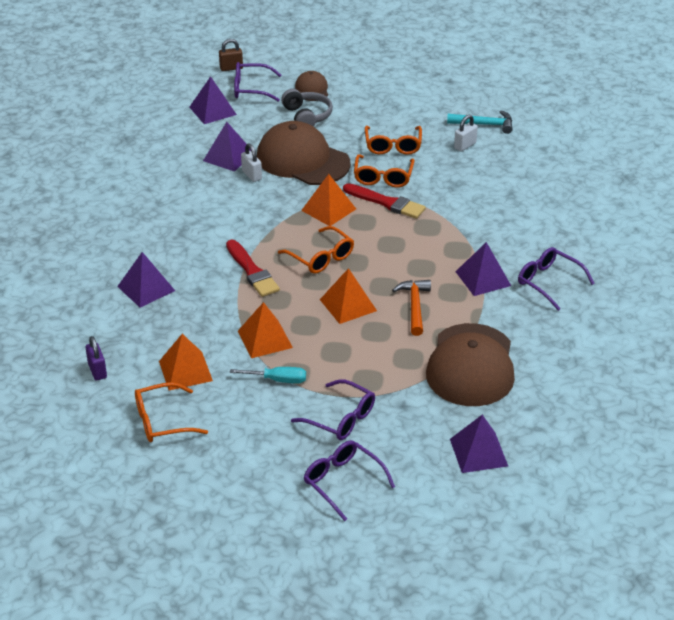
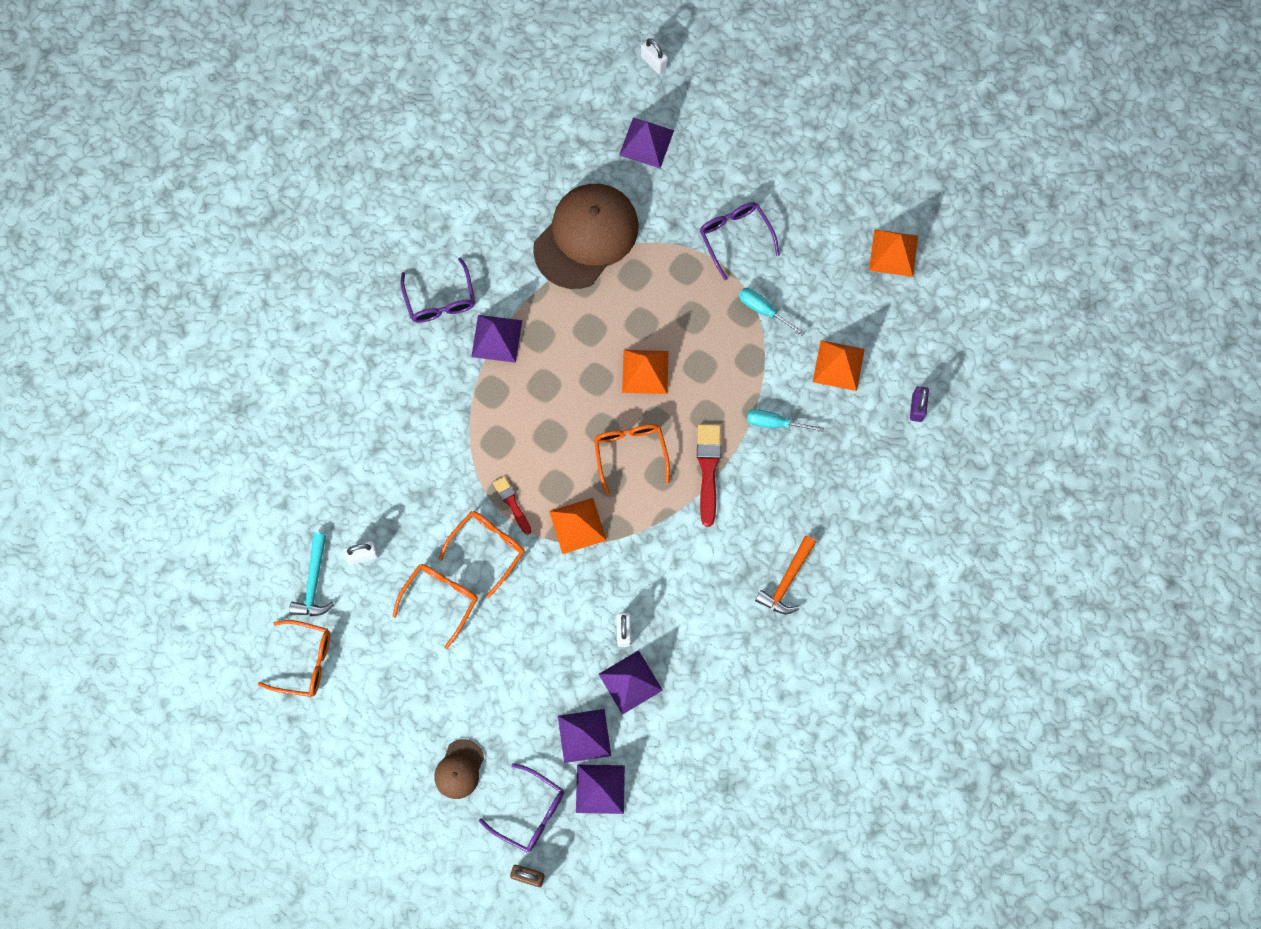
camera: 150 degrees left, 35 degrees up
(146, 288) = (823, 500): purple pyramid -> purple pyramid (584, 735)
(162, 421) = (887, 314): orange glasses -> orange glasses (304, 661)
(216, 316) = (775, 423): none -> turquoise screwdriver
(264, 339) = (747, 367): orange pyramid -> orange pyramid (893, 253)
(302, 160) = (553, 628): brown cap -> none
(307, 116) = (499, 713): grey headphones -> none
(343, 482) = (773, 170): purple glasses -> none
(386, 203) = (512, 503): red brush -> red brush, size x0.61
(414, 306) = (585, 336): orange hammer -> orange hammer (787, 581)
(484, 124) = (314, 582): turquoise hammer -> turquoise hammer turned 120 degrees counterclockwise
(528, 519) = (654, 62): none -> white padlock

